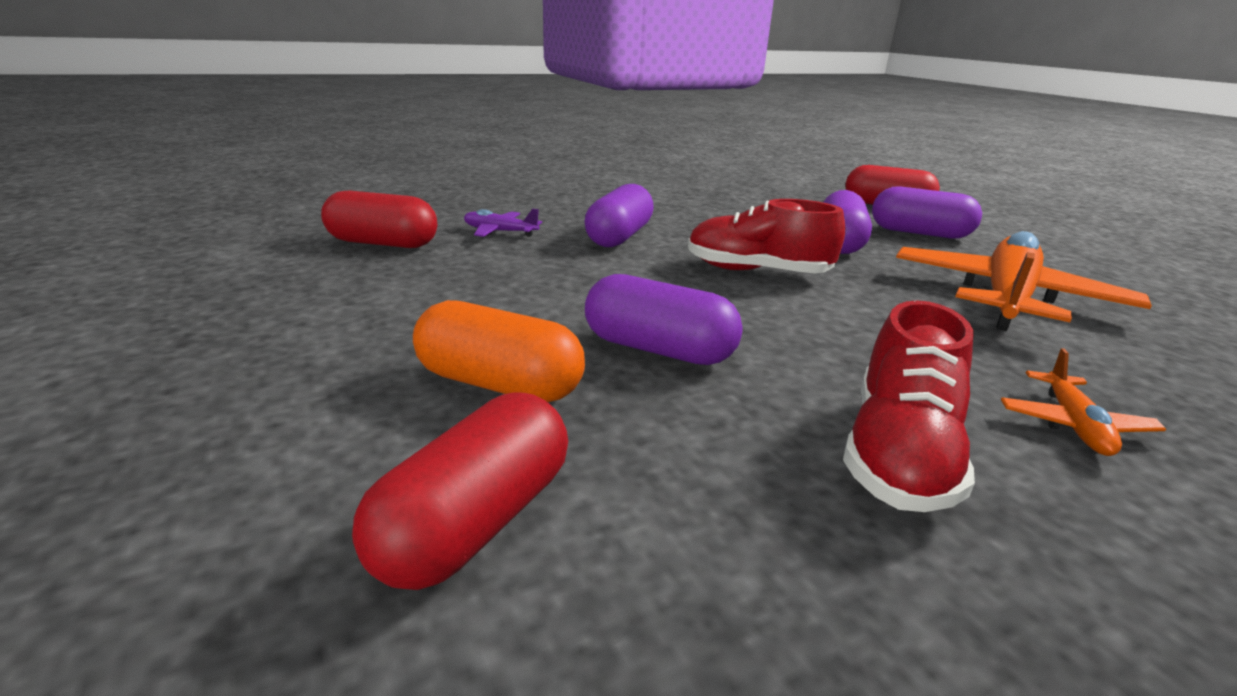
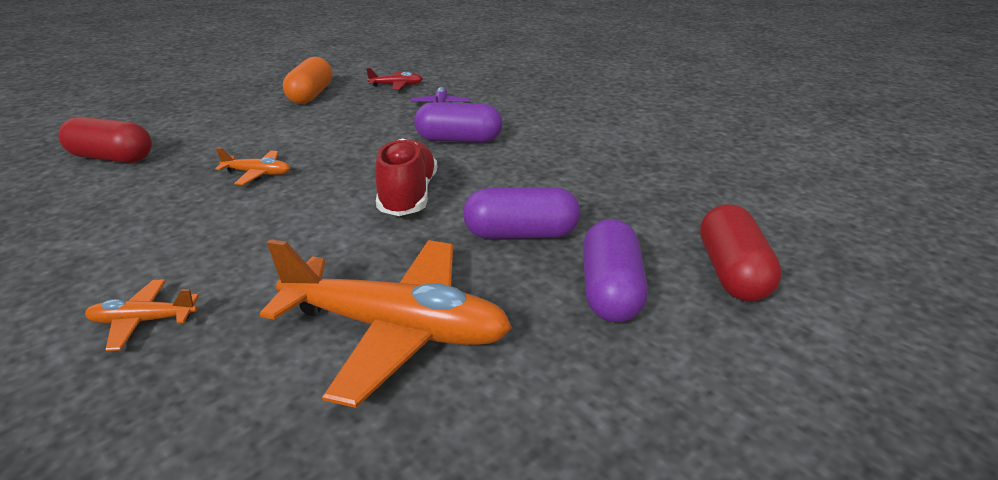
camera: 75 degrees right, 5 degrees up
(383, 243) = (396, 85): red capsule -> red plane
(499, 384) = (217, 143): orange capsule -> orange capsule (311, 95)
(658, 349) = (258, 173): purple capsule -> orange plane
(898, 453) = (129, 247): red shoe -> none

